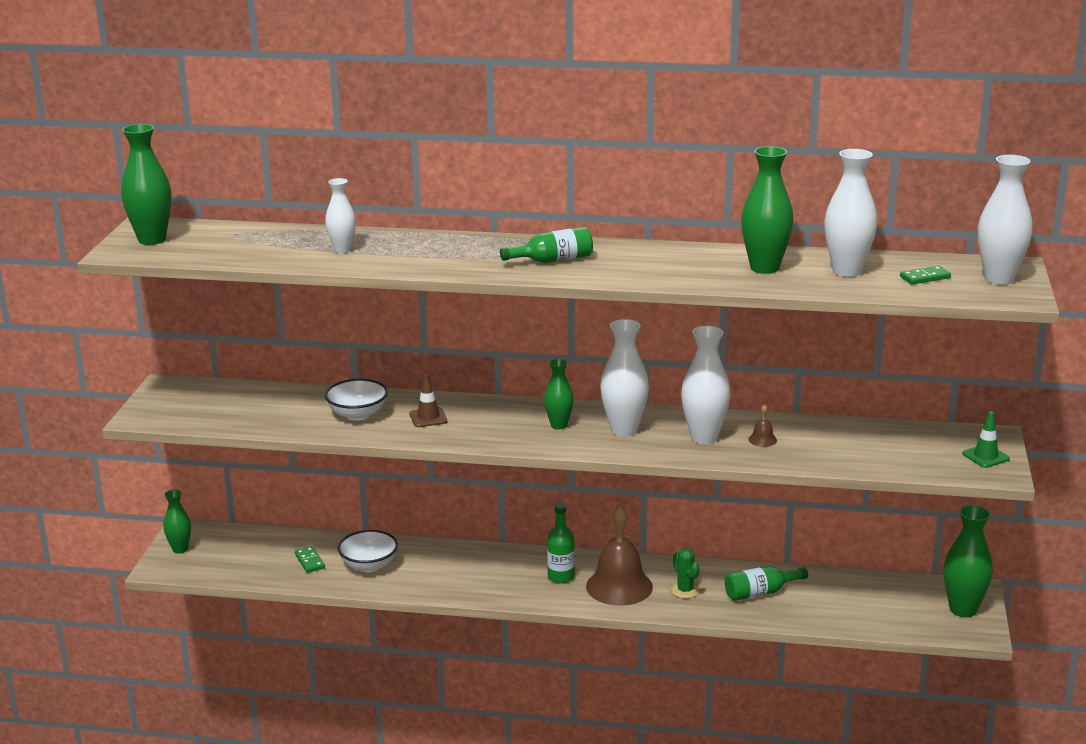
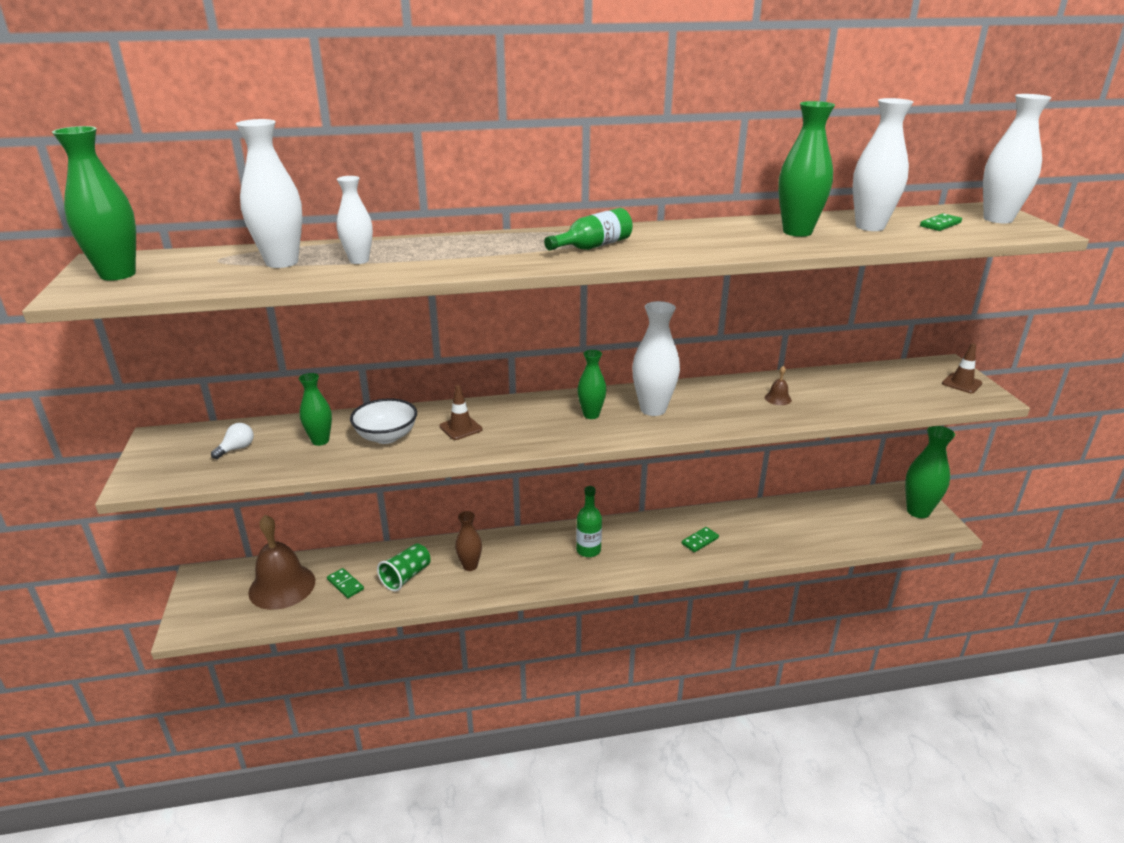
camera: 20 degrees left, 5 degrees up
(180, 549) = (203, 599): green vase -> green vase (320, 441)
(226, 404) = (237, 449): none -> white light bulb
(369, 565) = (406, 576): white bowl -> green cup
(434, 568) = (470, 566): none -> brown vase
(619, 586) = (643, 549): brown bell -> brown bell (282, 586)
(685, 590) = (700, 541): green cactus -> green domino
(704, 437) = (727, 404): white vase -> white vase (282, 262)
(760, 593) = (760, 529): green bottle -> none
(985, 456) = (961, 383): green traffic cone -> brown traffic cone

